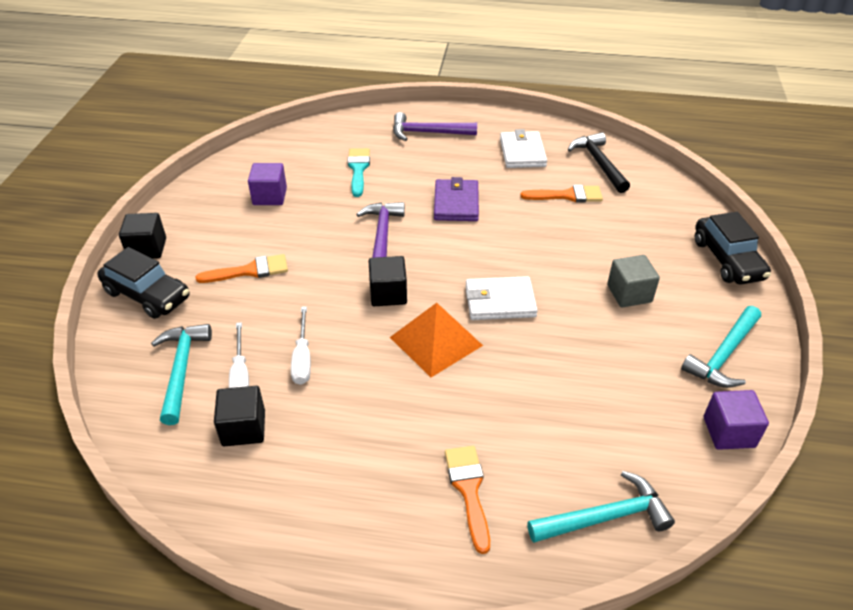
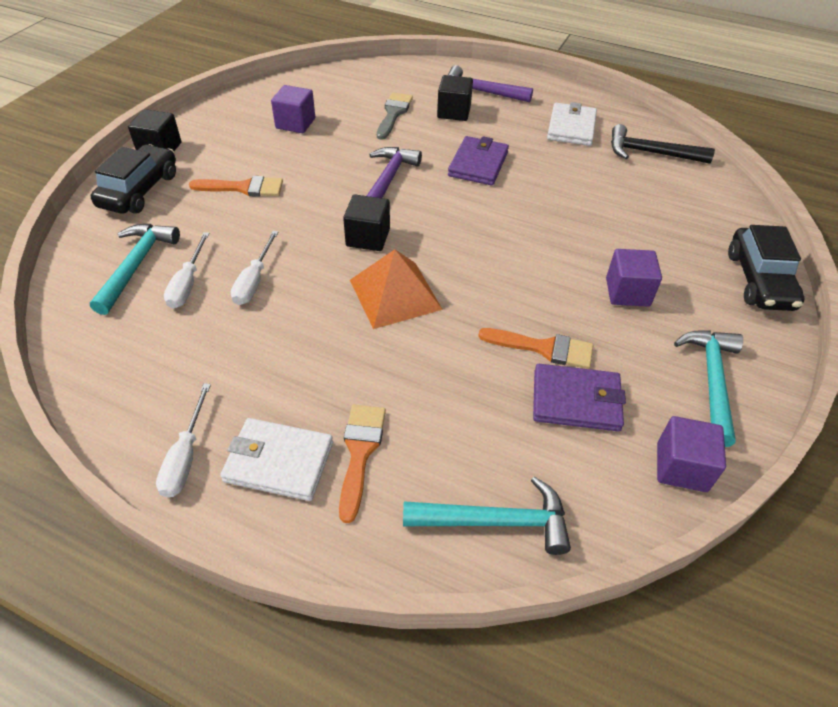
camera: 15 degrees right, 5 degrees up
(147, 295) = (139, 190): black car -> black car turned 120 degrees counterclockwise
(243, 428) = (166, 334): black cube -> black cube (454, 112)
(316, 536) = (185, 457): none -> white screwdriver
(358, 169) = (393, 114): turquoise brush -> grey brush
(500, 301) = (480, 269): white wallet -> white wallet (279, 461)
(567, 195) = (601, 179): orange brush -> orange brush (543, 348)
(599, 163) = (651, 153): black hammer -> black hammer turned 75 degrees counterclockwise
(626, 398) = (576, 401): none -> purple wallet
(629, 293) = (627, 292): grey cube -> purple cube
(724, 355) = (711, 381): turquoise hammer -> turquoise hammer turned 135 degrees clockwise

